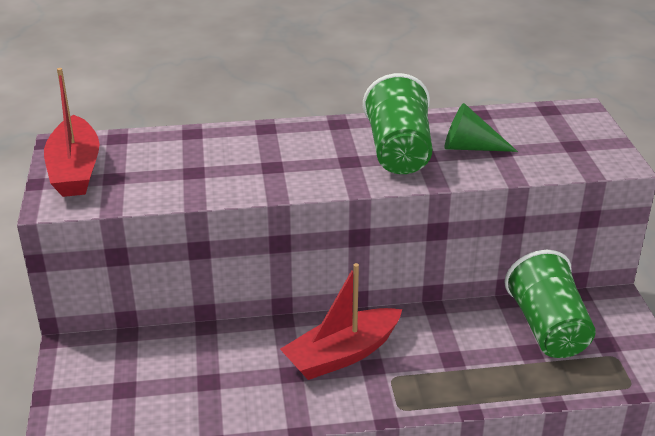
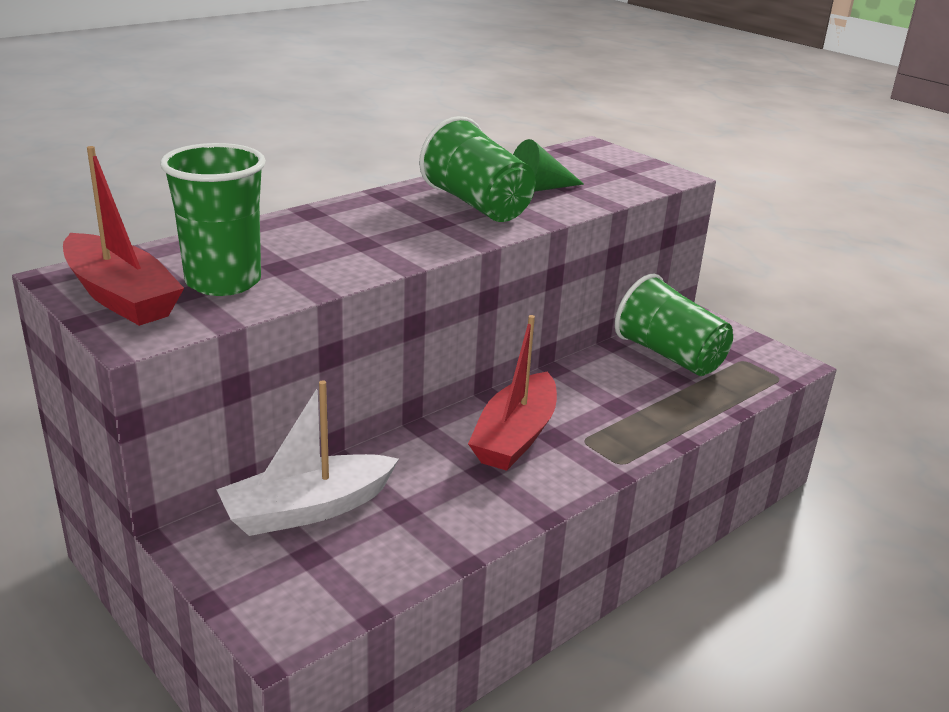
camera: 35 degrees left, 5 degrees down
(145, 175) = (223, 282): none -> green cup
(151, 356) = (307, 509): none -> white boat

